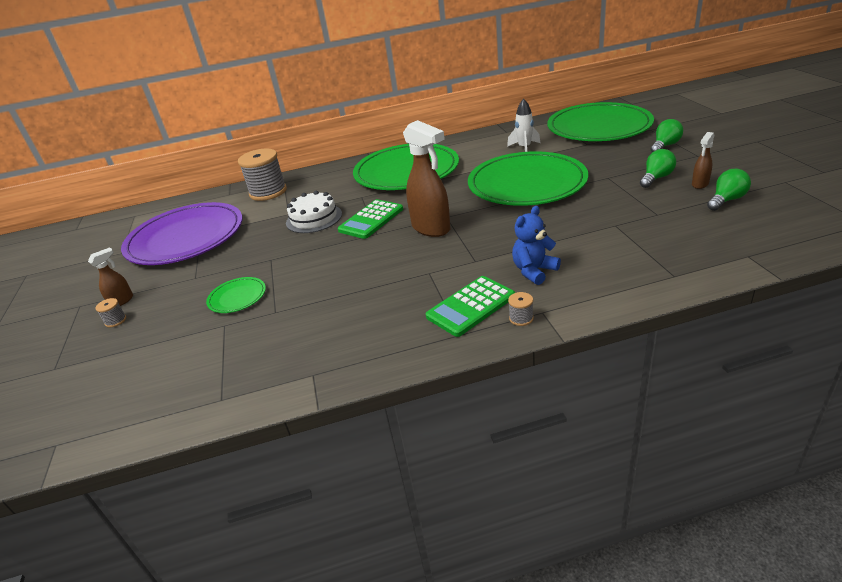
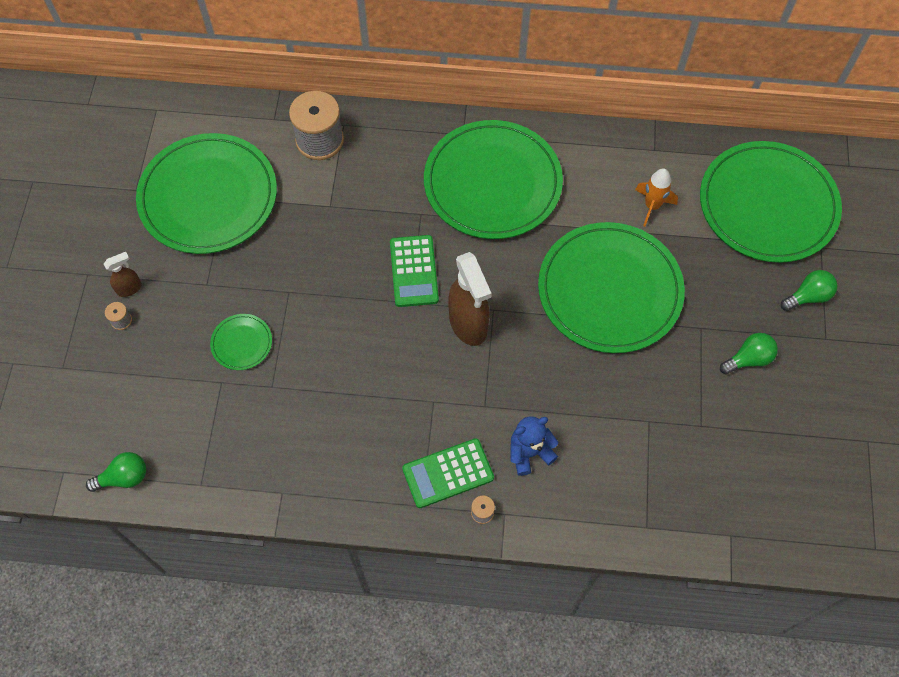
camera: 15 degrees right, 30 degrees up
(186, 238) = (208, 197): purple plate -> green plate
(314, 218) = (354, 233): white cake -> none
(371, 220) = (414, 271): green calculator -> green calculator turned 60 degrees counterclockwise
(524, 148) = (652, 206): white rocket -> orange rocket
(700, 184) = (782, 397): brown spray bottle -> none
(726, 200) = (784, 440): green light bulb -> green light bulb (124, 477)

